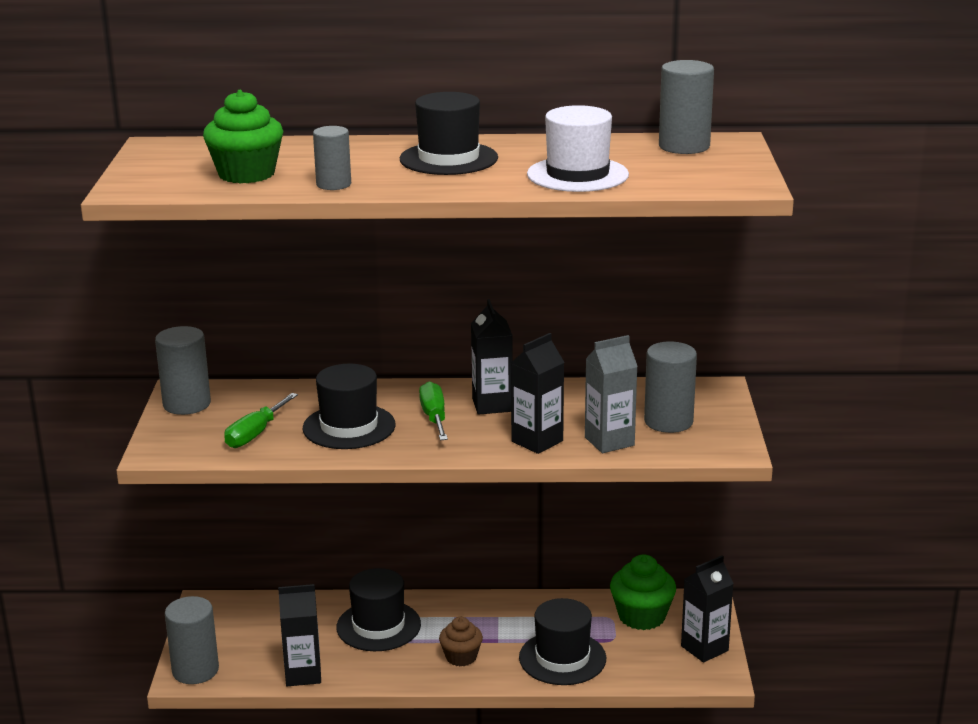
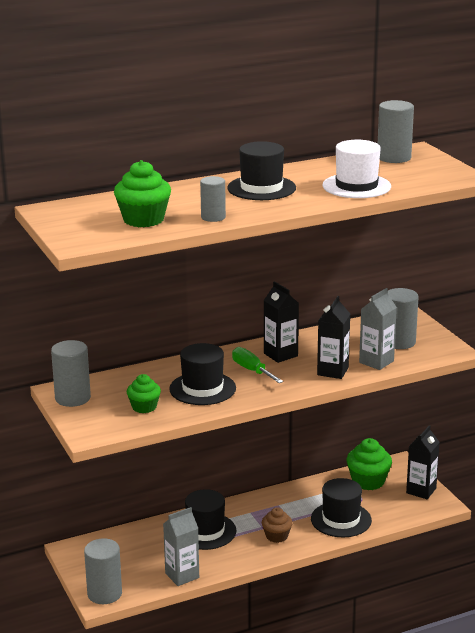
camera: 25 degrees left, 0 degrees up
(255, 434) = (144, 407): green screwdriver -> green cupcake
(303, 674) = (182, 575): black carton -> grey carton

